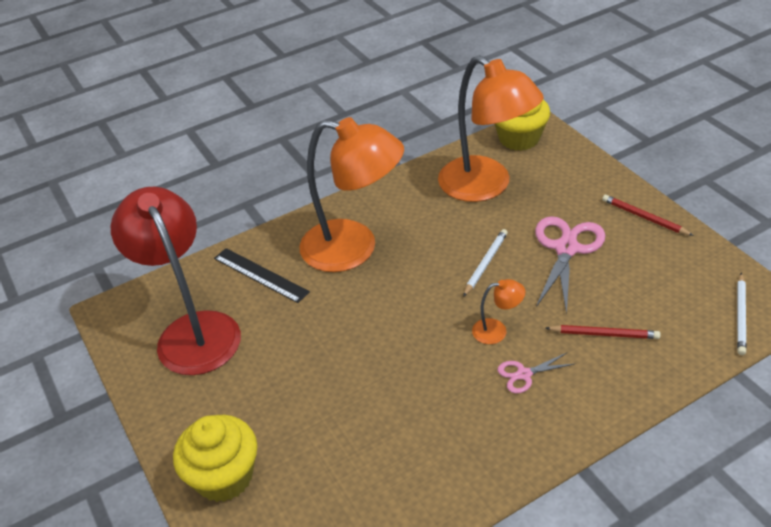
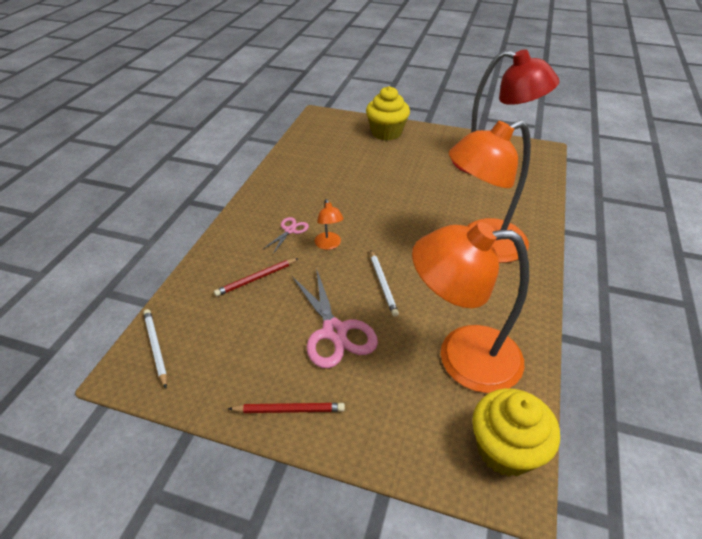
camera: 135 degrees right, 0 degrees up
(260, 275) = (507, 201): black ruler -> none
(497, 330) = (329, 245): orange lamp -> orange lamp turned 60 degrees counterclockwise

